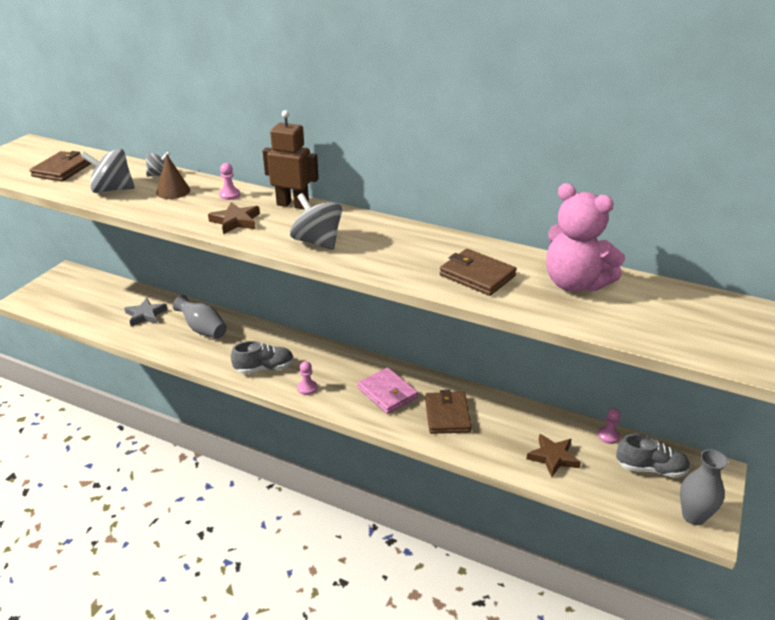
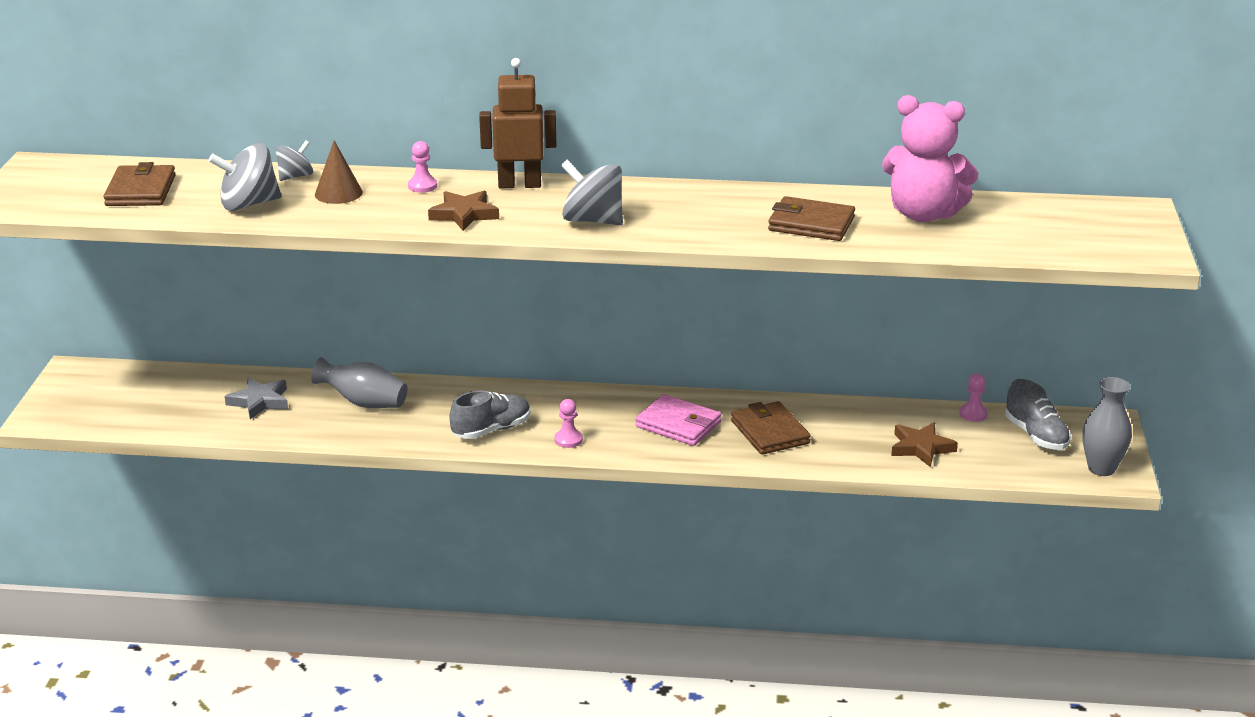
camera: 20 degrees left, 5 degrees down
(651, 469) = (1036, 435): grey shoe -> grey shoe turned 75 degrees clockwise

